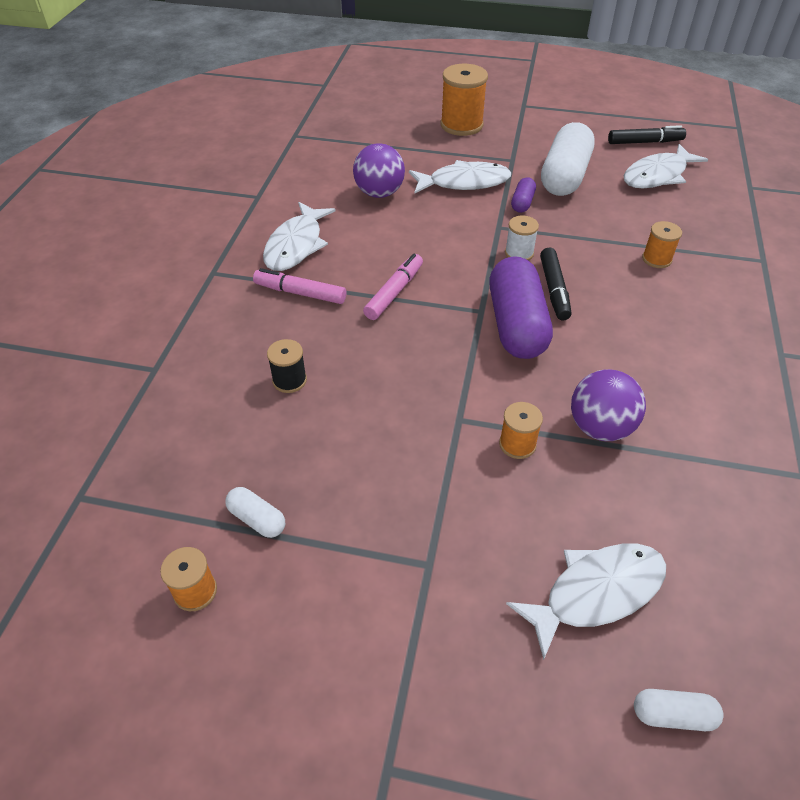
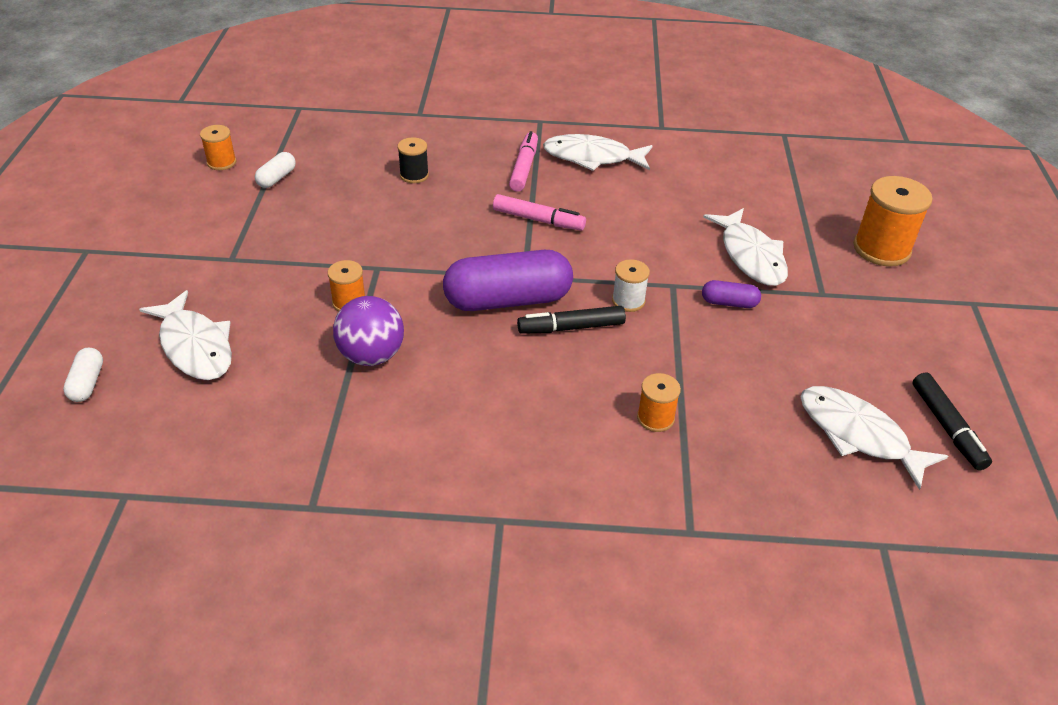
camera: 80 degrees right, 5 degrees down
(379, 193) = (700, 198): purple ball -> none
(564, 176) = (807, 340): white capsule -> none

